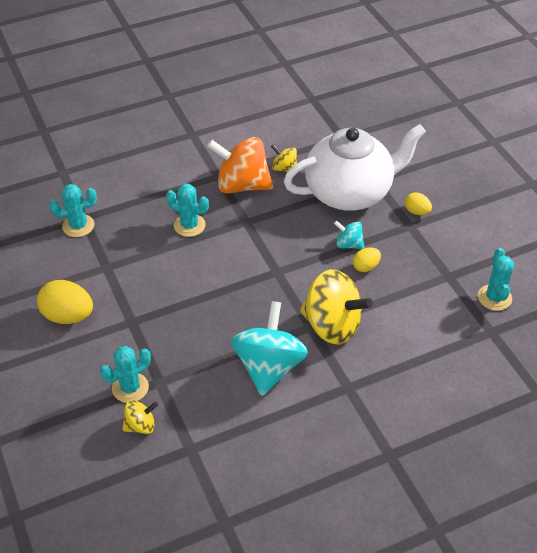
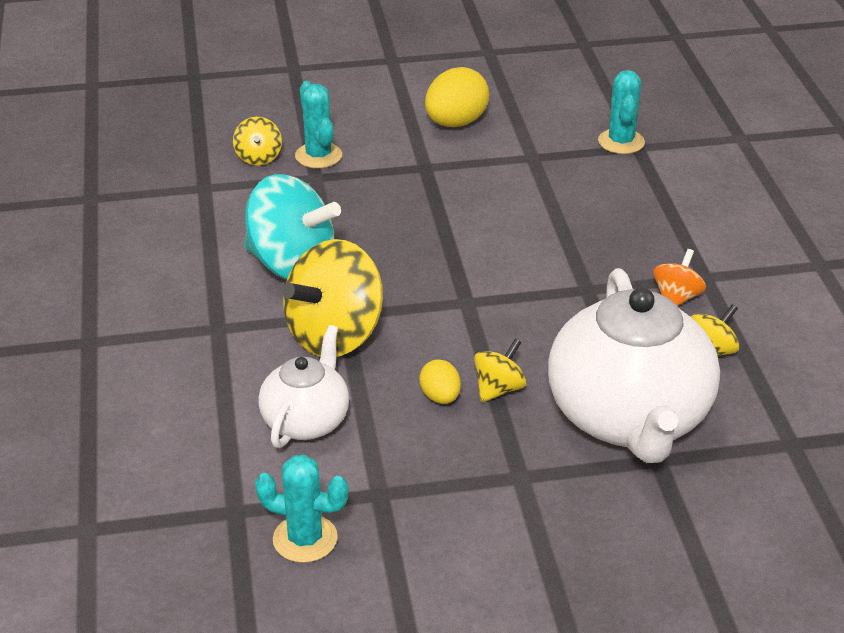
camera: 105 degrees right, 10 degrees down
(189, 225) = (594, 234): turquoise cactus -> none
(242, 185) = (676, 298): orange spinning top -> orange spinning top, size x0.49
(348, 244) = (499, 389): turquoise spinning top -> yellow spinning top
(410, 320) = (306, 421): none -> white teapot
(416, 212) = (554, 495): yellow egg -> none

